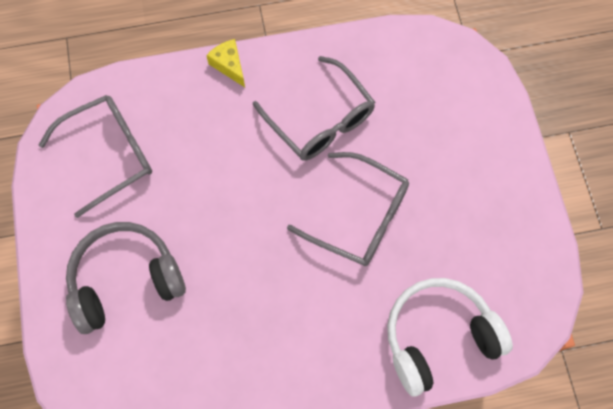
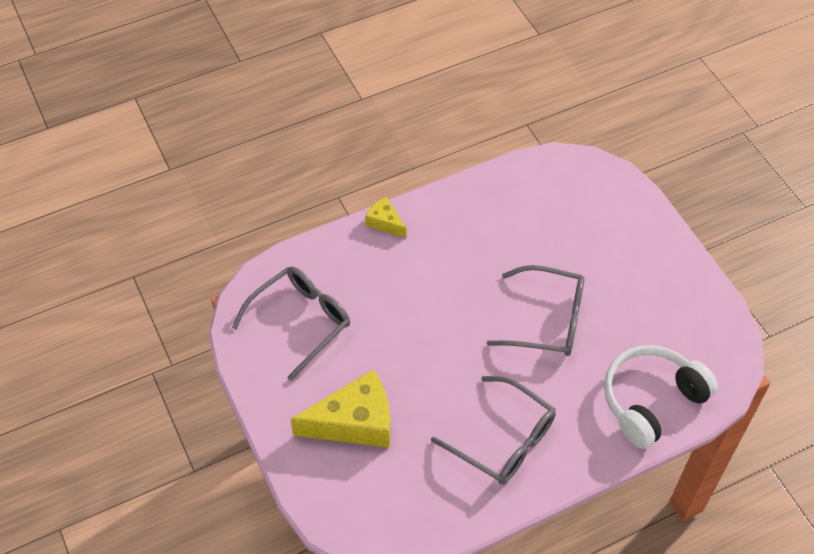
camera: 15 degrees left, 15 degrees down
(126, 280) = (354, 422): grey headphones -> yellow cheese
(320, 120) = (484, 249): grey glasses -> grey glasses (503, 440)

